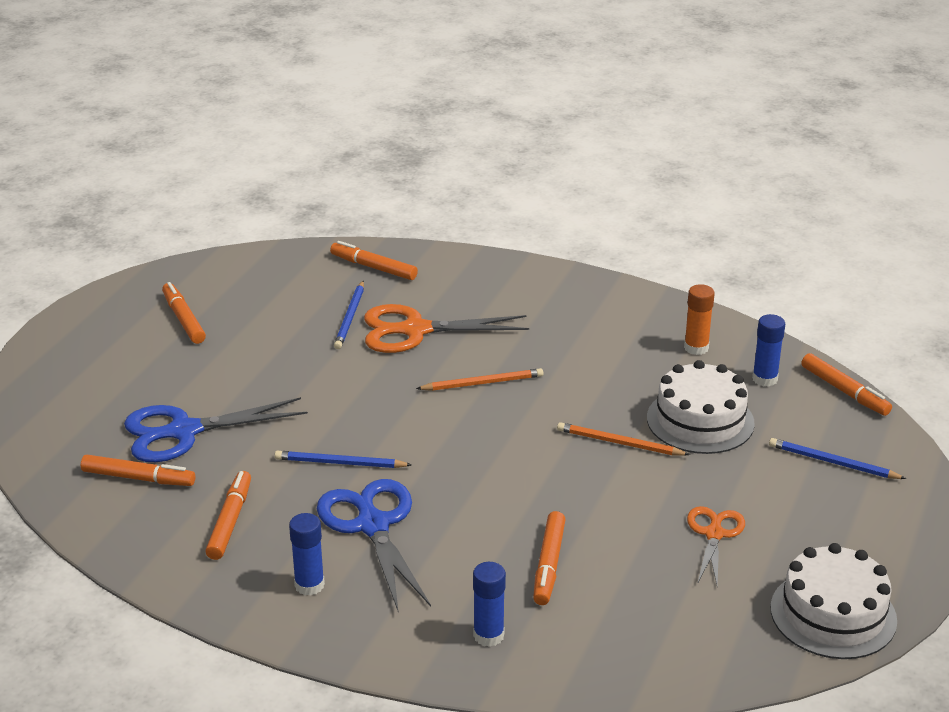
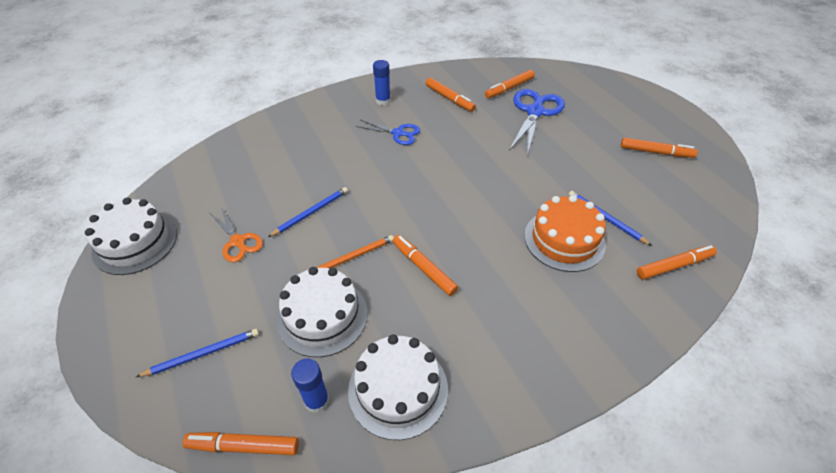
camera: 130 degrees right, 15 degrees up
(340, 463) = (456, 145): blue pencil -> blue pencil (311, 213)
(372, 525) = (398, 133): blue scissors -> blue scissors, size x0.60
(414, 330) = (564, 240): orange scissors -> orange cake
(483, 383) = (473, 236): orange pencil -> none
(488, 635) = (291, 129): blue glue stick -> none
(549, 565) = (303, 169): orange marker -> orange marker (424, 268)
(696, 348) = (398, 389): orange glue stick -> white cake

